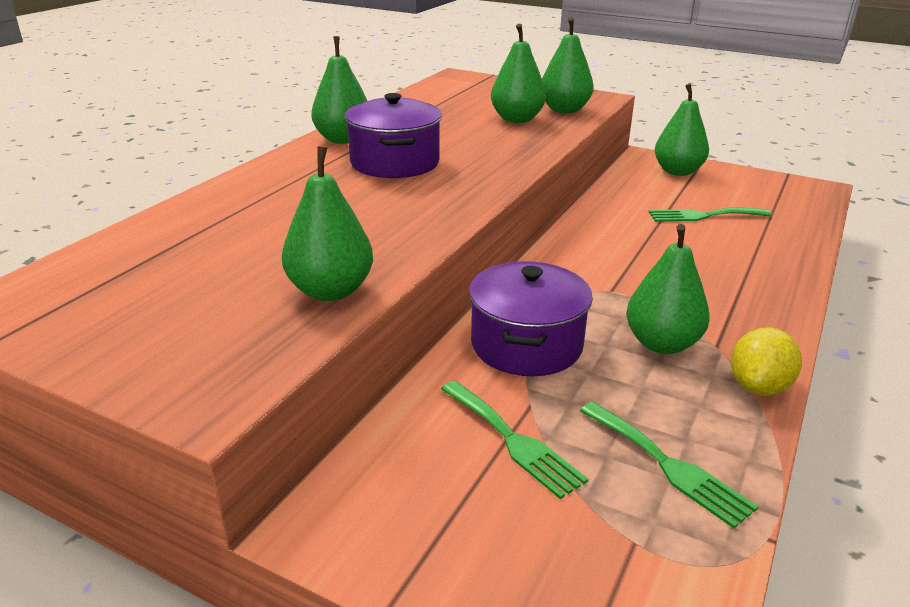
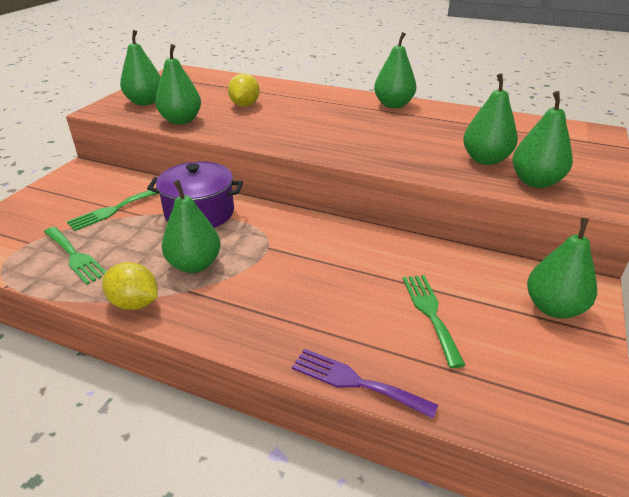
camera: 85 degrees right, 5 degrees up
(195, 340) = (145, 102): none -> green pear
(282, 234) = (245, 105): none -> yellow lemon
(395, 163) = (356, 122): purple pot -> none
(668, 465) = (75, 256): green fork -> green fork turned 90 degrees counterclockwise
(808, 255) = (355, 382): none -> purple fork

